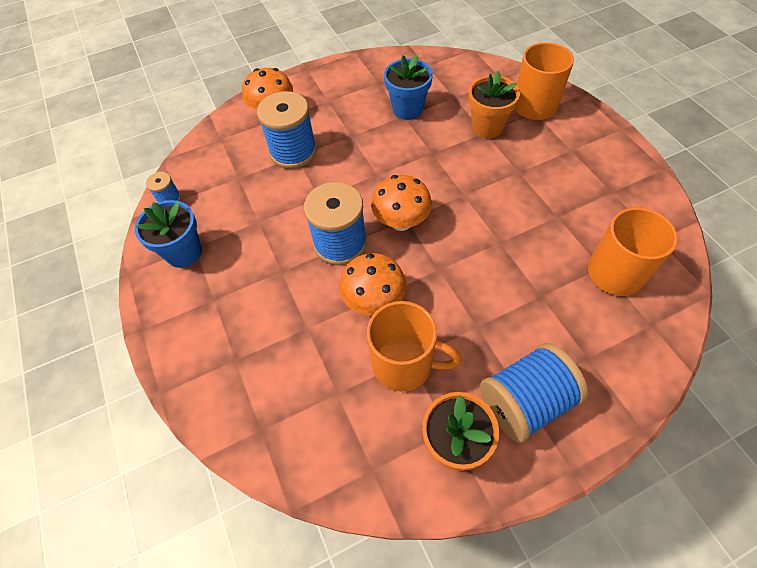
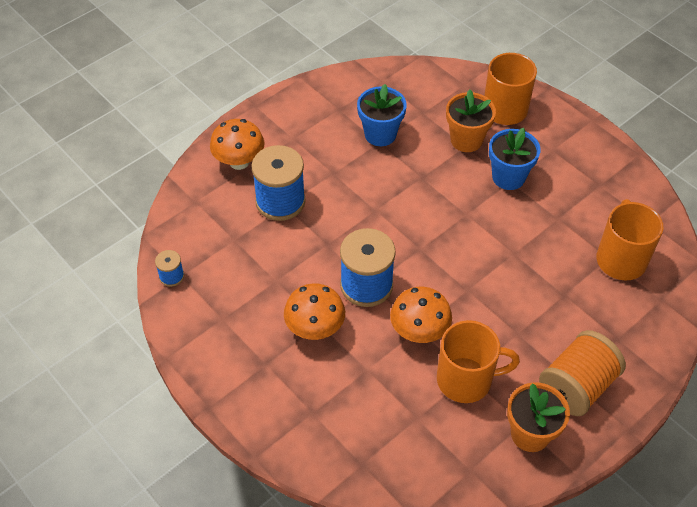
camera: 20 degrees left, 5 degrees down
(184, 252) = (214, 326): blue flower pot -> blue flower pot (508, 177)
(401, 222) = (416, 252): orange mushroom -> orange mushroom (315, 328)
(525, 402) = (576, 386): blue spool -> orange spool

